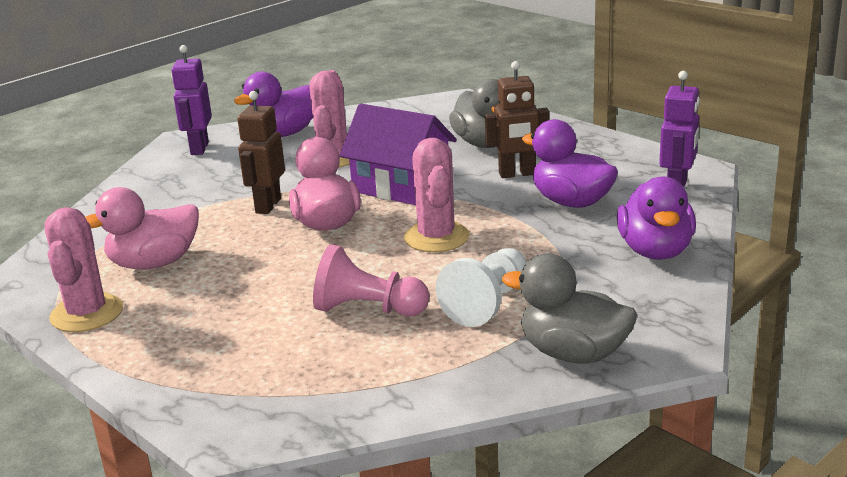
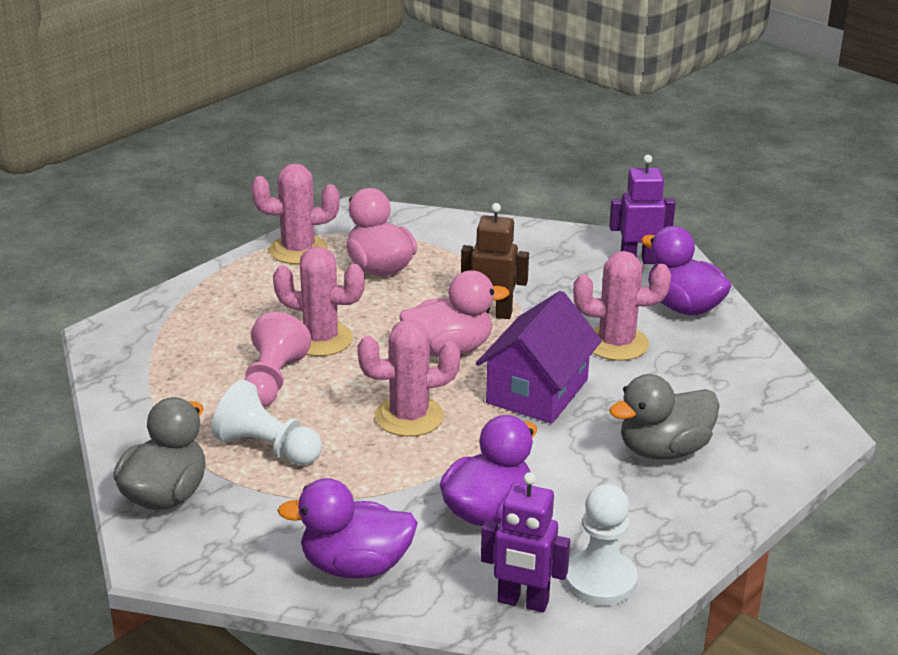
camera: 85 degrees right, 5 degrees up
(290, 288) = (320, 339): none -> pink cactus
(517, 174) = (569, 473): brown robot -> none
(644, 164) = (600, 580): none -> white pawn

